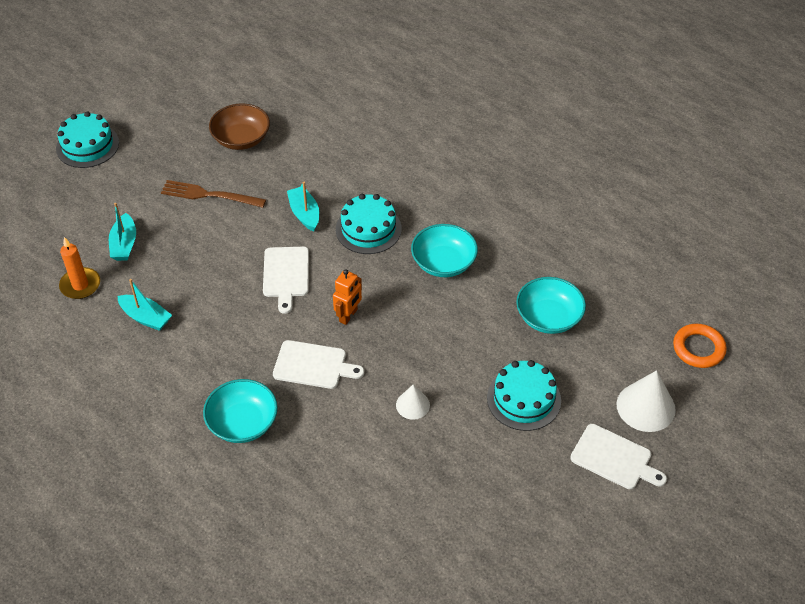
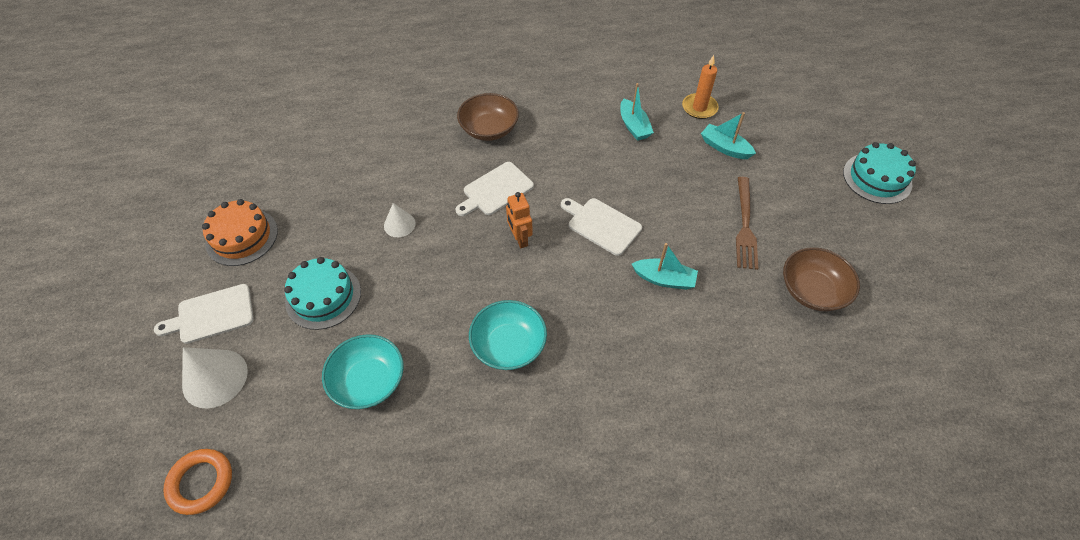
camera: 130 degrees right, 5 degrees up
(146, 317) = (634, 126): turquoise boat -> turquoise boat turned 90 degrees counterclockwise
(209, 195) = (745, 226): brown fork -> brown fork turned 135 degrees clockwise
(242, 423) = (489, 129): turquoise bowl -> brown bowl
(368, 229) = (603, 315): turquoise cake -> none
(539, 510) = (242, 237): none -> orange cake

